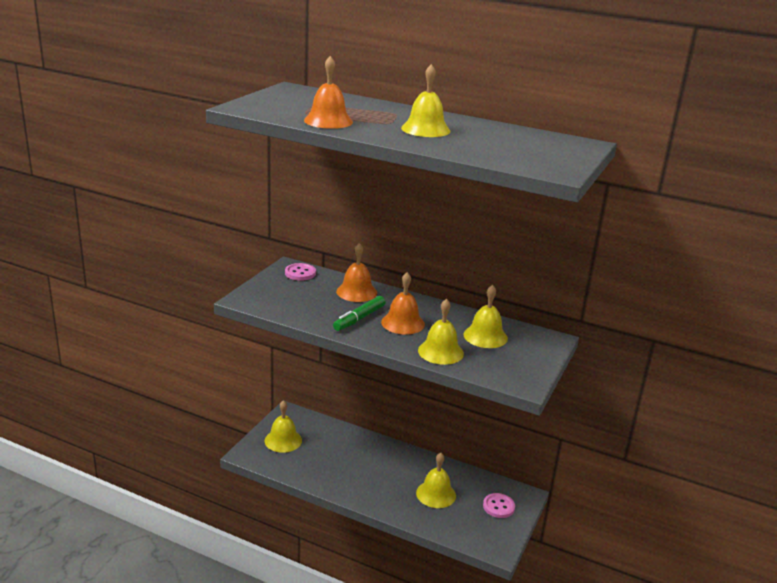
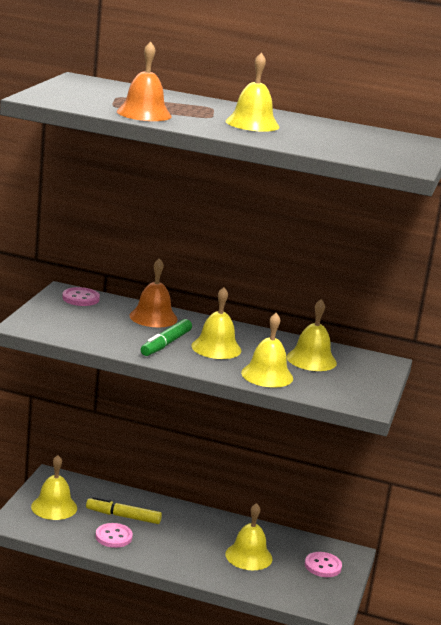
camera: 10 degrees left, 5 degrees down
(325, 470) = (113, 537): none -> pink button
(338, 451) = (123, 516): none -> yellow marker
(403, 323) = (216, 348): orange bell -> yellow bell

